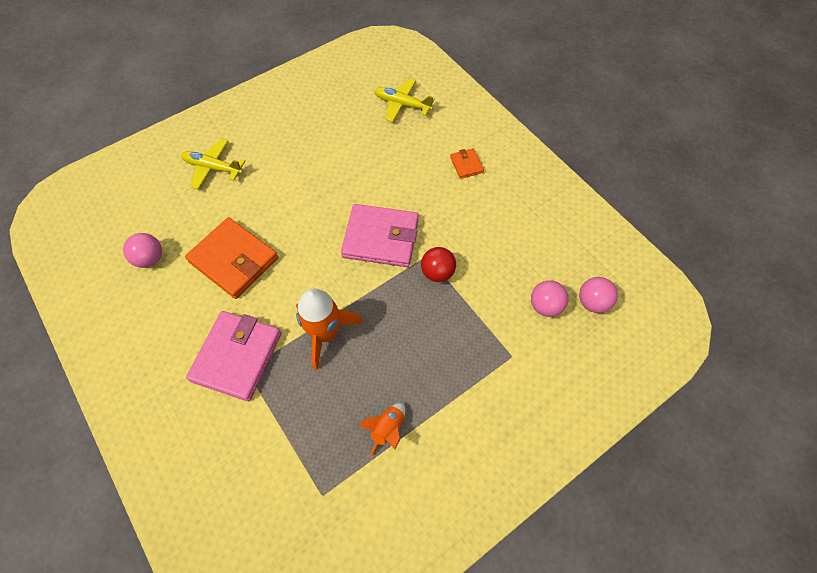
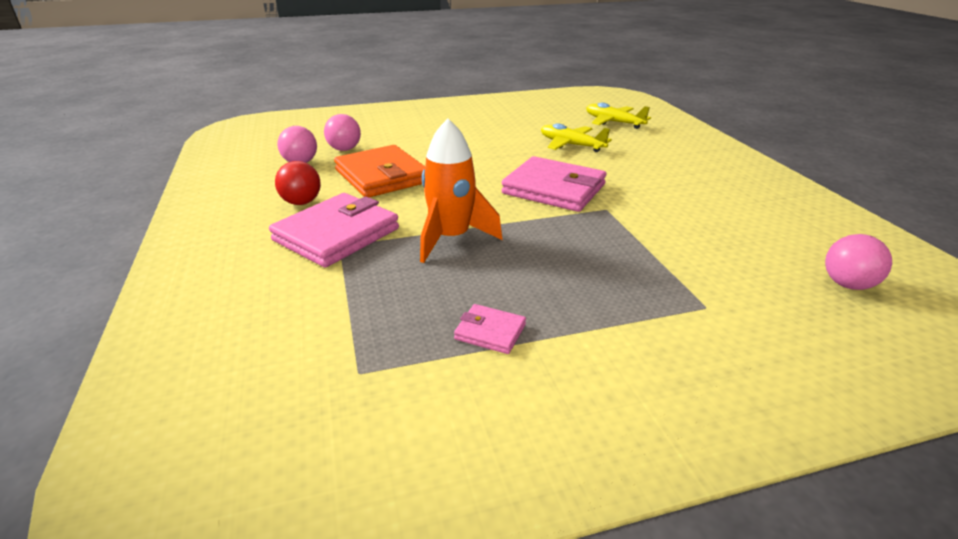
camera: 20 degrees right, 30 degrees down
(213, 168) = (400, 128): yellow plane -> yellow plane (571, 145)
(387, 429) = (490, 332): orange rocket -> pink wallet
(437, 272) = (616, 222): red ball -> red ball (301, 202)
(466, 165) = (677, 162): orange wallet -> none
(545, 306) = (768, 274): pink ball -> pink ball (344, 149)

